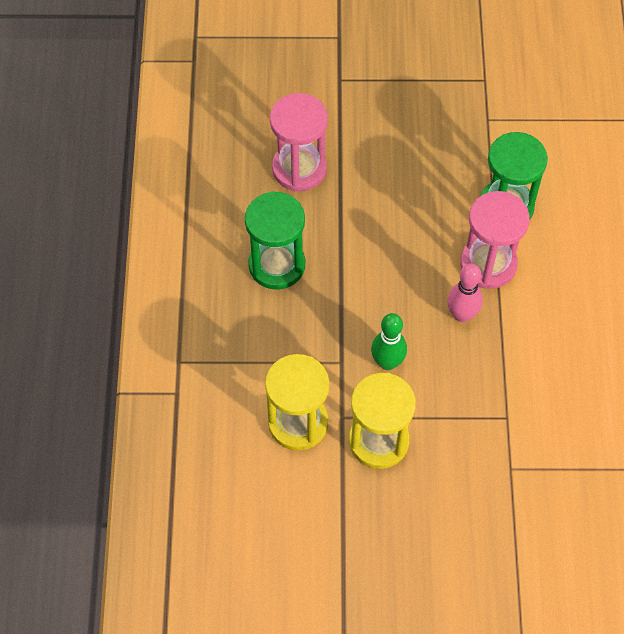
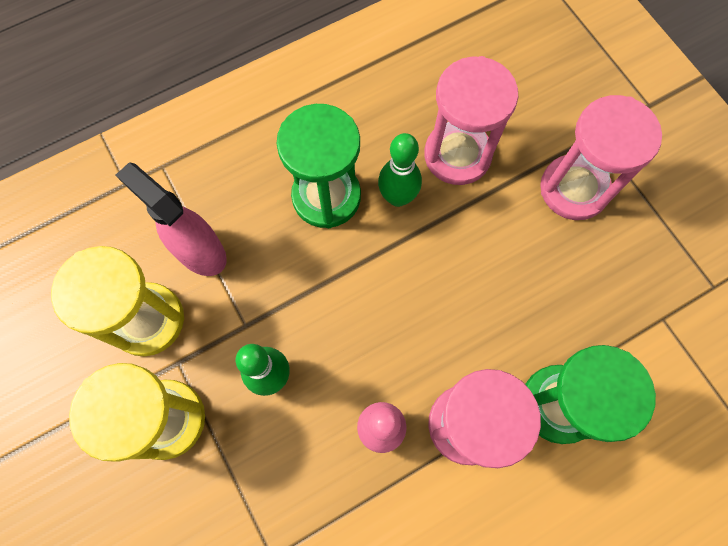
camera: 60 degrees right, 10 degrees up
(266, 366) = (199, 251): none -> pink spray bottle
(307, 221) = (397, 197): none -> green bowling pin
(370, 115) = (574, 189): none -> pink hourglass

